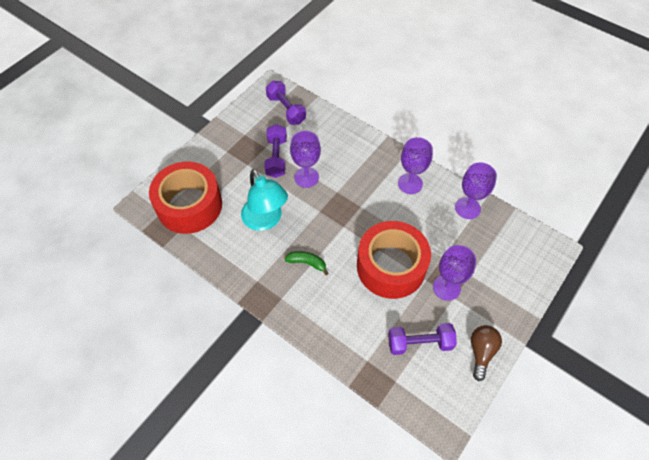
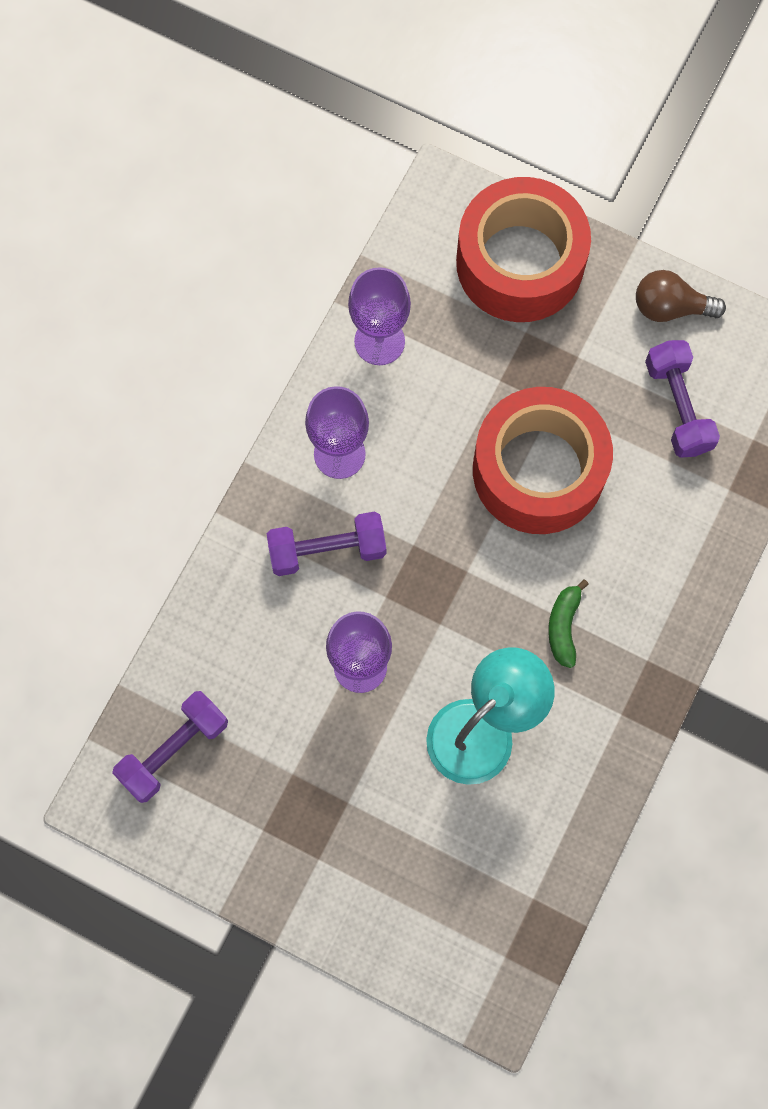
camera: 100 degrees left, 15 degrees up
(189, 205) = (478, 900): red tape -> red tape (520, 263)
(276, 157) = (318, 742): purple dumbbell -> purple dumbbell (327, 550)
(446, 287) = (561, 369): purple goblet -> none

